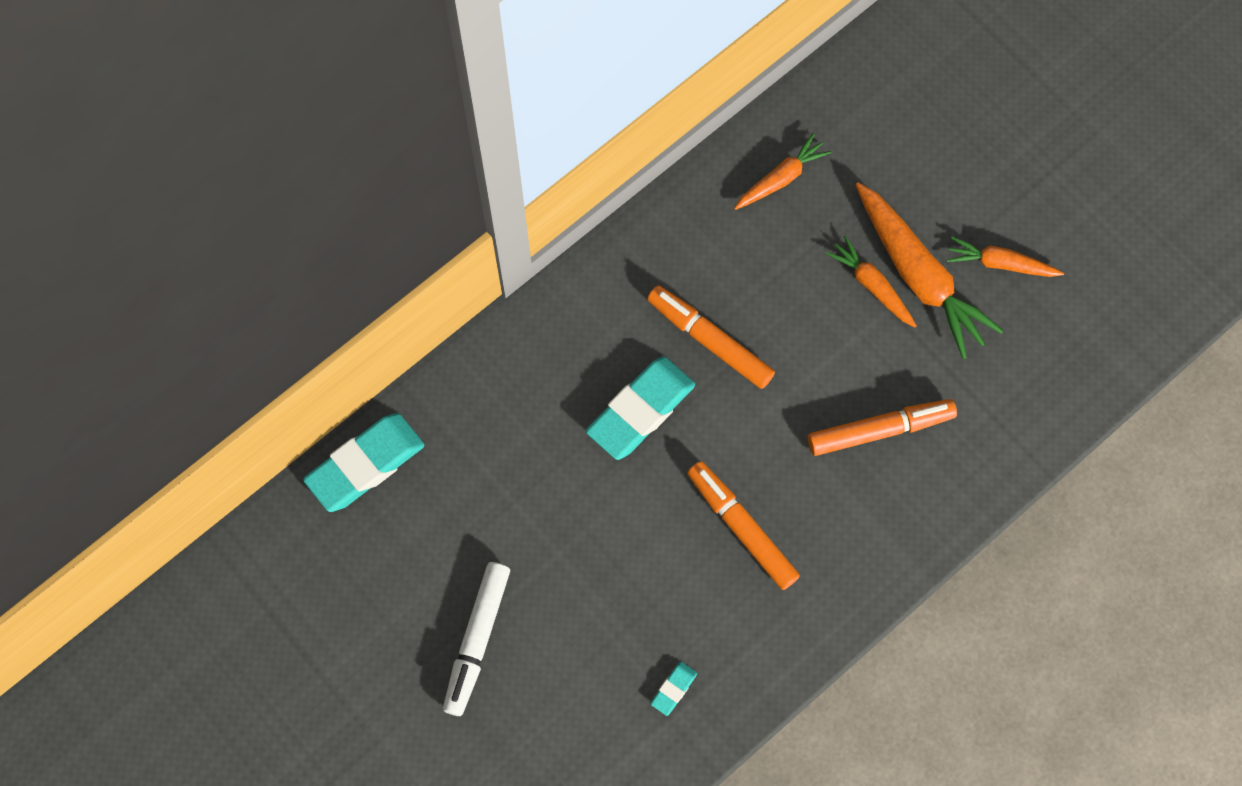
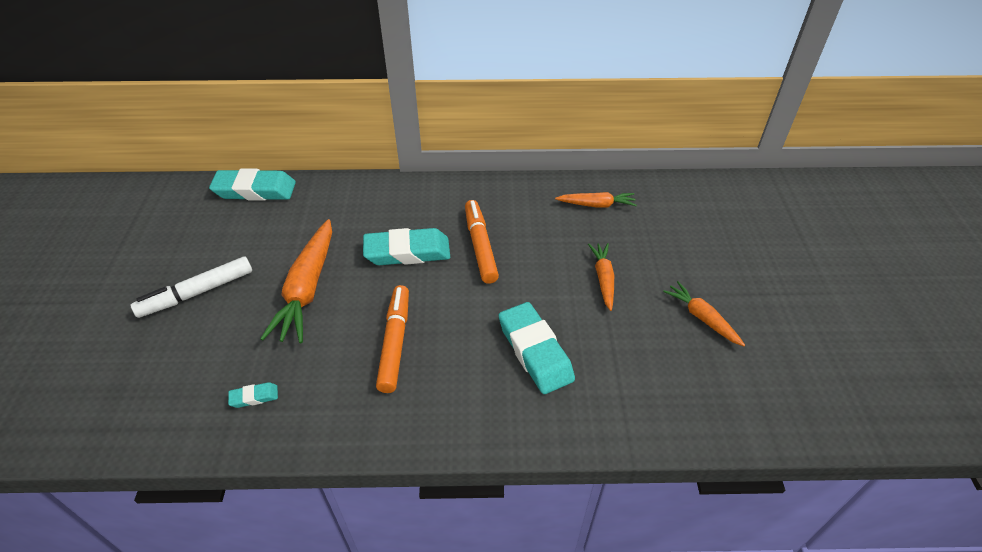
camera: 40 degrees right, 25 degrees down
(880, 430) = (535, 351): orange marker -> turquoise eraser
(919, 276) = (639, 292): orange carrot -> orange carrot (307, 289)

